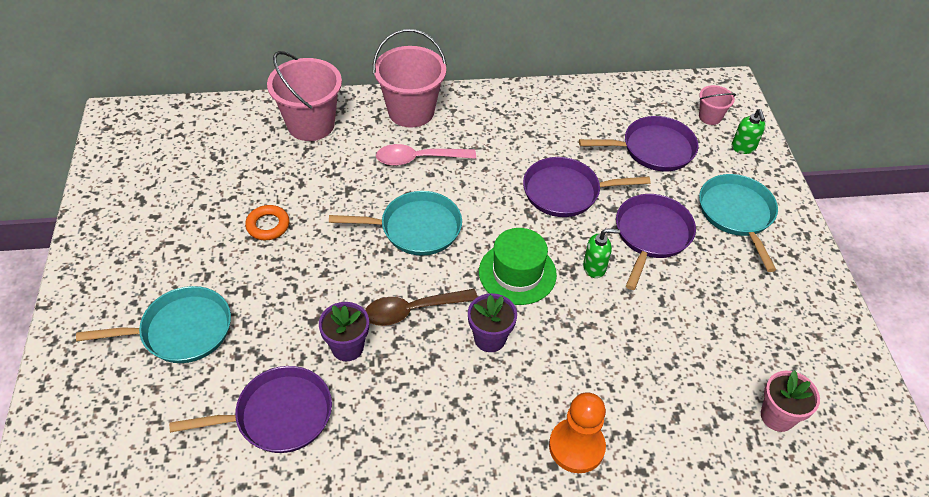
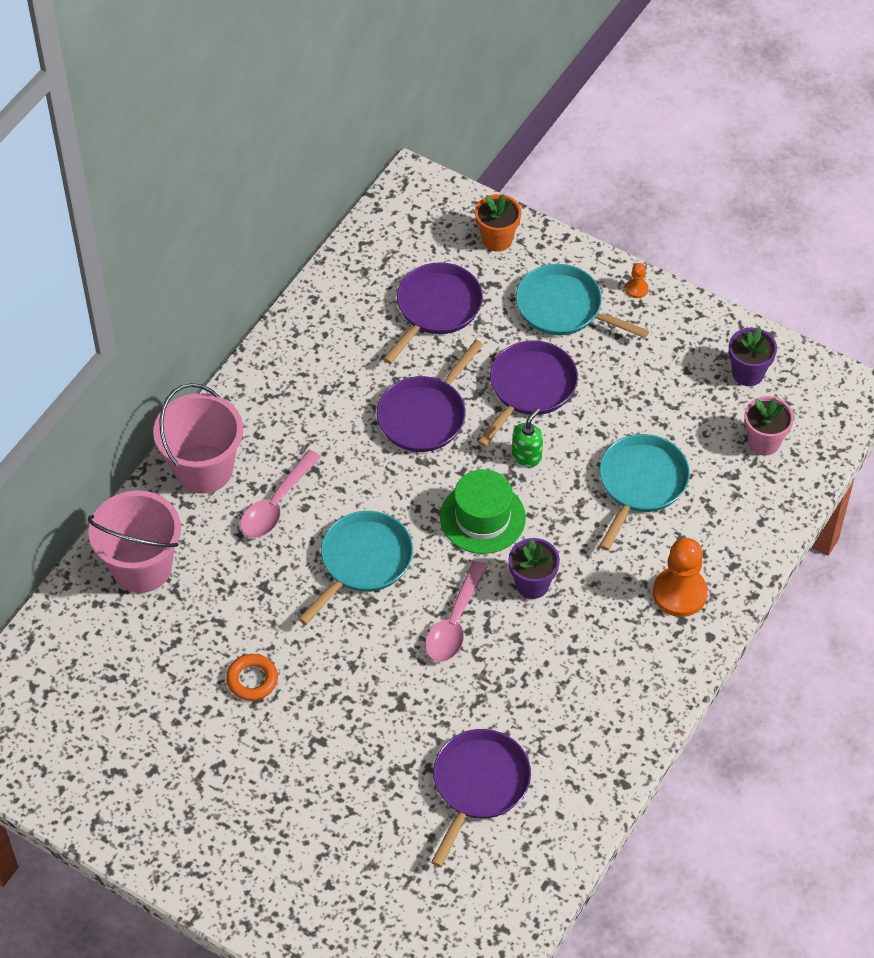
camera: 50 degrees left, 5 degrees up
(181, 330) = (323, 815): turquoise pan -> turquoise pan (640, 484)
(347, 347) = (452, 695): purple flower pot -> purple flower pot (748, 373)
(413, 310) = (454, 622): brown spoon -> pink spoon
(651, 235) = (530, 388): purple pan -> purple pan turned 60 degrees clockwise
(710, 117) = (438, 233): pink bucket -> none
(743, 147) = (497, 239): green soap dispenser -> orange flower pot
(804, 246) = (636, 289): none -> orange pawn

